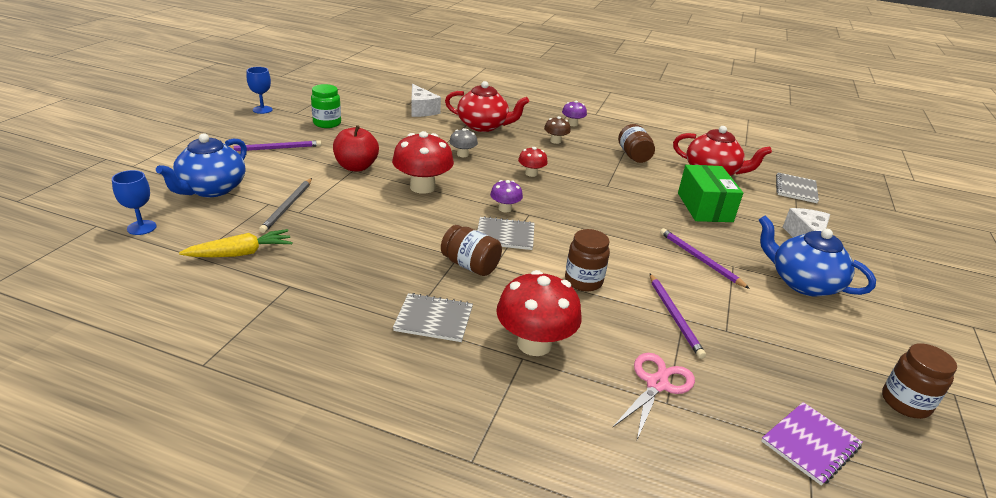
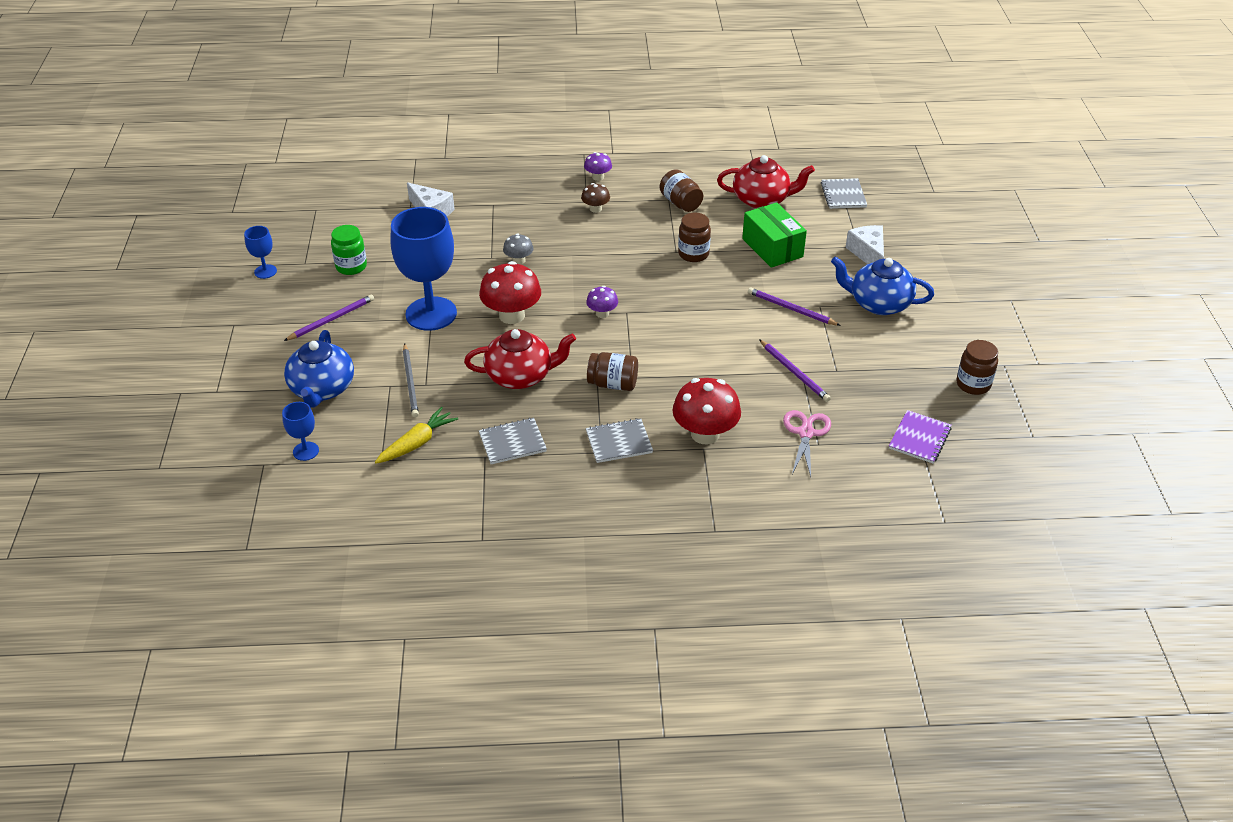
camera: 20 degrees left, 10 degrees up
(356, 167) = (431, 314): red apple -> blue goblet
(483, 126) = (511, 213): red teapot -> red teapot (520, 376)
(505, 235) = (621, 342): grey notebook -> grey notebook (512, 442)
(531, 173) = (599, 262): red mushroom -> none
(583, 281) = (710, 365): brown jar -> brown jar (693, 254)

